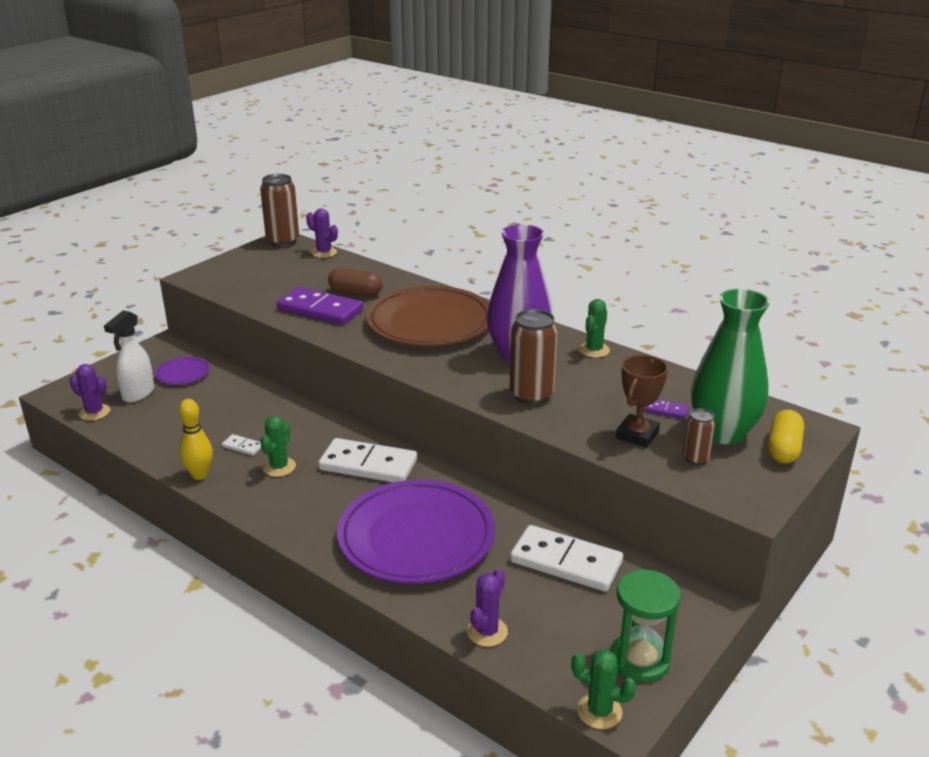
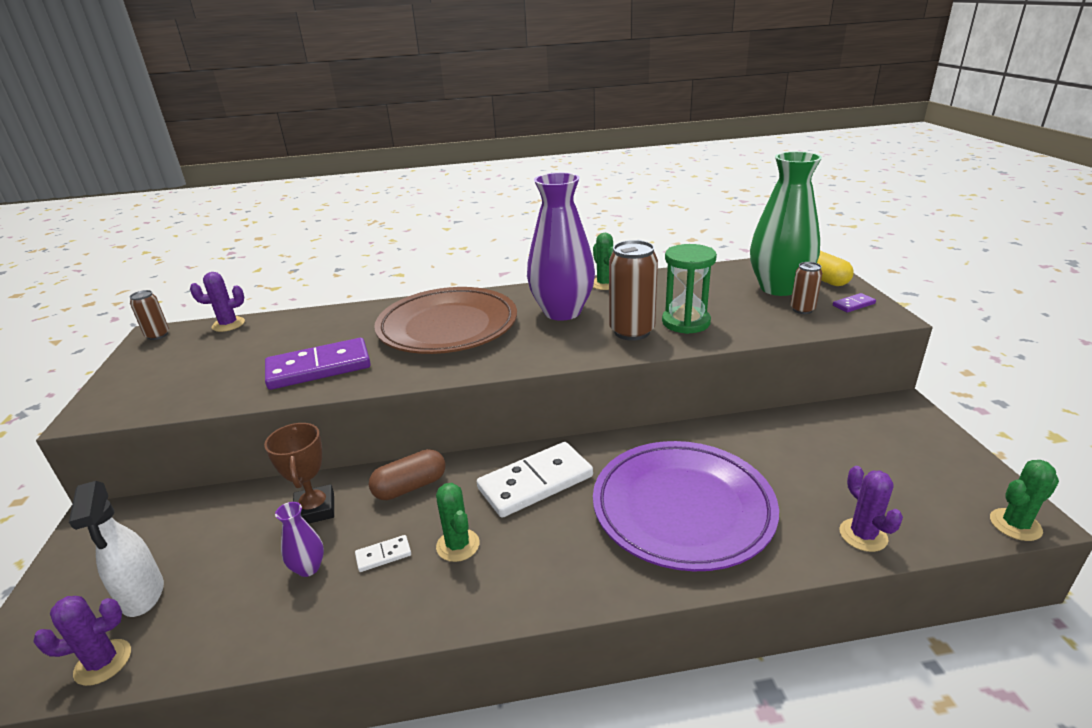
camera: 45 degrees left, 0 degrees up
(183, 374) = (176, 535): purple plate -> none
(200, 475) = (383, 620): yellow bowling pin -> none
(207, 429) = (308, 568): none -> purple vase
(283, 241) = (158, 335): brown can -> brown can, size x0.55
(355, 292) = (329, 338): brown capsule -> brown capsule (410, 487)
(566, 562) = (797, 444): white domino -> none
(637, 435) = (745, 316): brown trophy -> brown trophy (315, 509)
(639, 660) = (955, 471): green hourglass -> green hourglass (686, 322)
(666, 410) = (725, 293): purple domino -> purple domino (853, 304)

